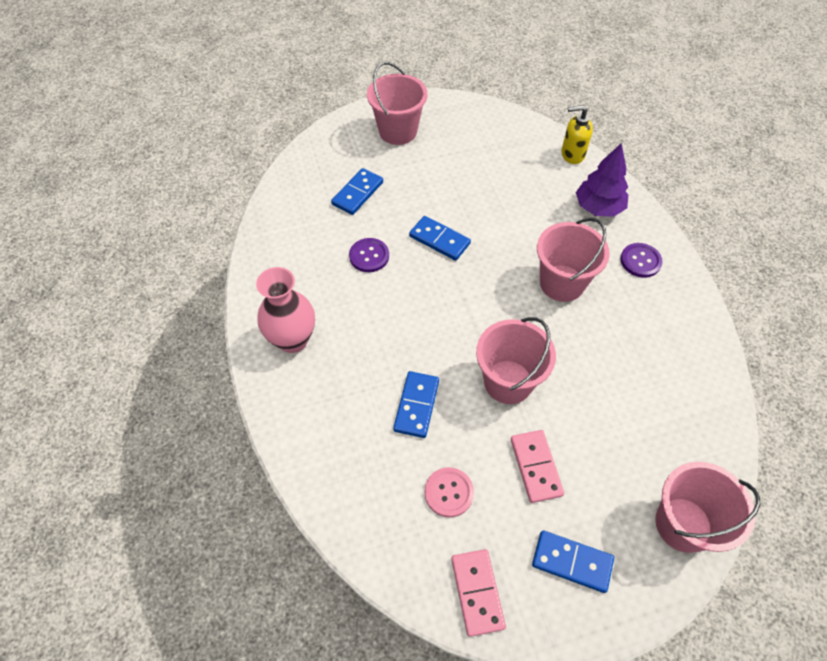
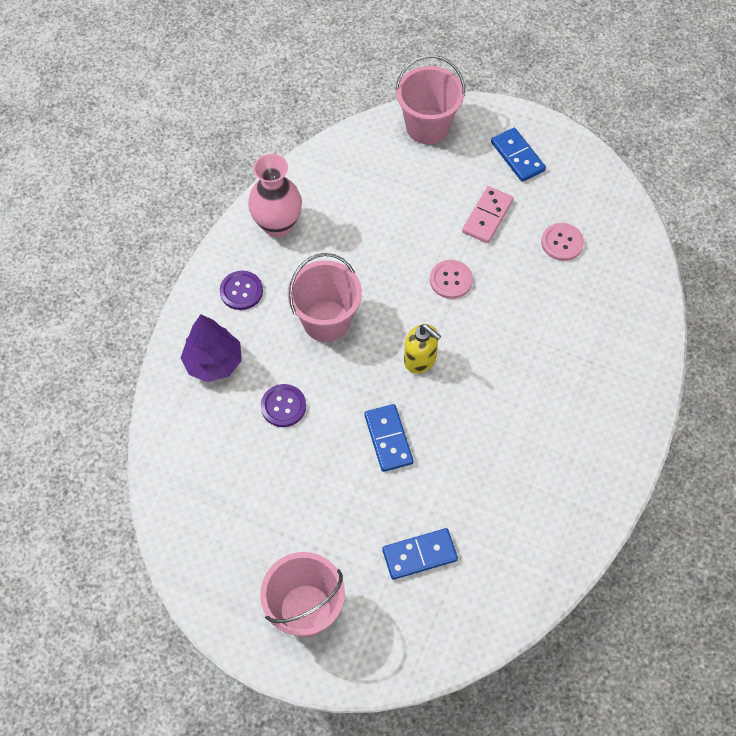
camera: 140 degrees left, 5 degrees up
(293, 340) = (596, 437): pink vase -> pink vase (278, 225)
(369, 256) = (467, 471): purple button -> purple button (283, 406)
(416, 405) = (536, 312): blue domino -> none
(477, 592) = (591, 182): pink domino -> none
(508, 382) = (451, 280): pink bucket -> pink button
(572, 154) = (166, 435): yellow soap dispenser -> yellow soap dispenser (420, 360)

